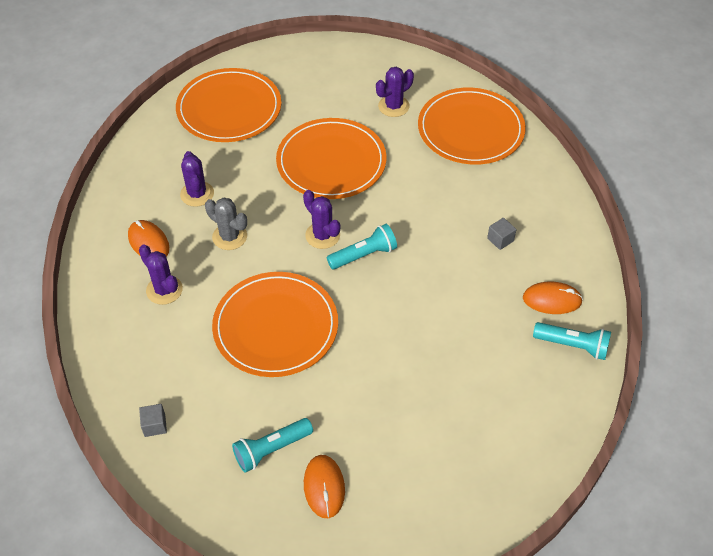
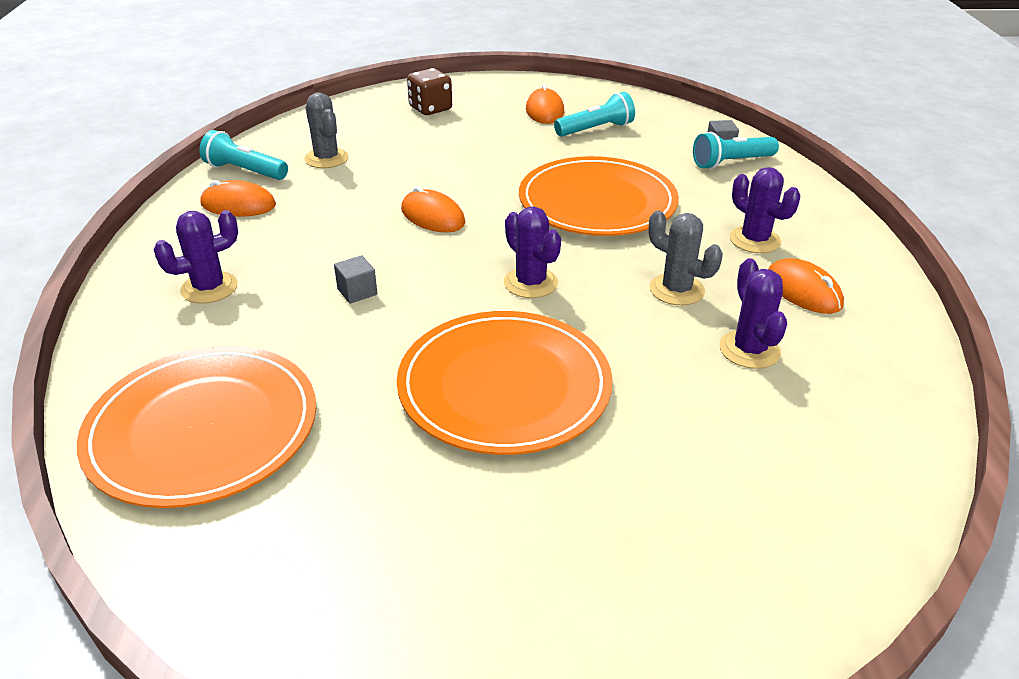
camera: 175 degrees left, 15 degrees down
(229, 109) = (733, 517): orange plate -> none
(364, 255) = (471, 258): turquoise flashlight -> turquoise flashlight (731, 162)
(393, 106) = (344, 494): purple cactus -> purple cactus (209, 288)
(400, 298) = (433, 216): none -> orange mouse
(446, 480) = (430, 109): none -> brown dice
(500, 239) = (263, 263): grey cube -> grey cube (357, 292)
(513, 371) = (326, 158): none -> grey cactus

